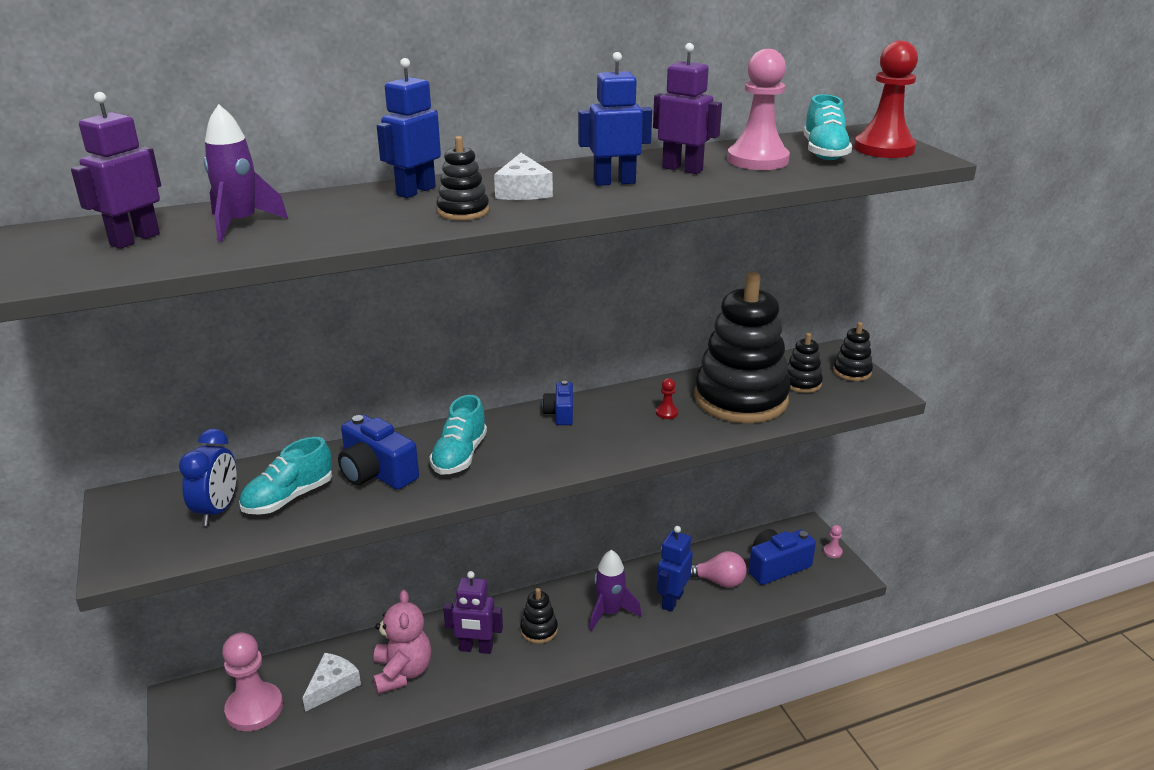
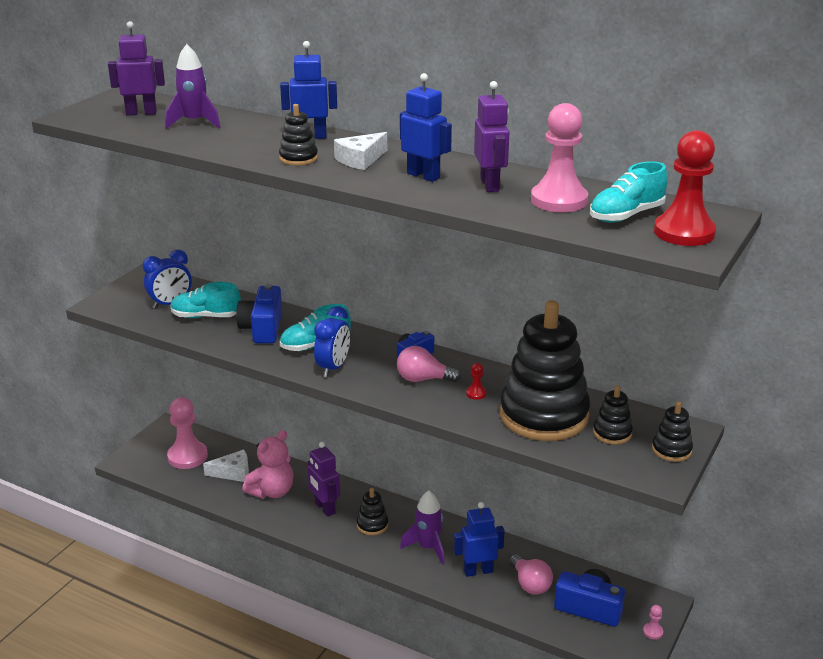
camera: 50 degrees right, 0 degrees up
(517, 465) = (333, 368): none -> blue clock
(608, 427) = (423, 379): none -> pink light bulb

